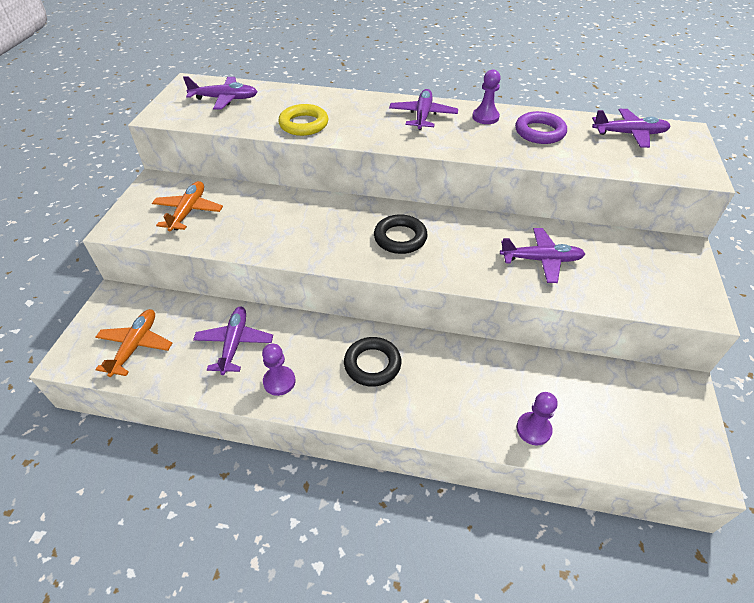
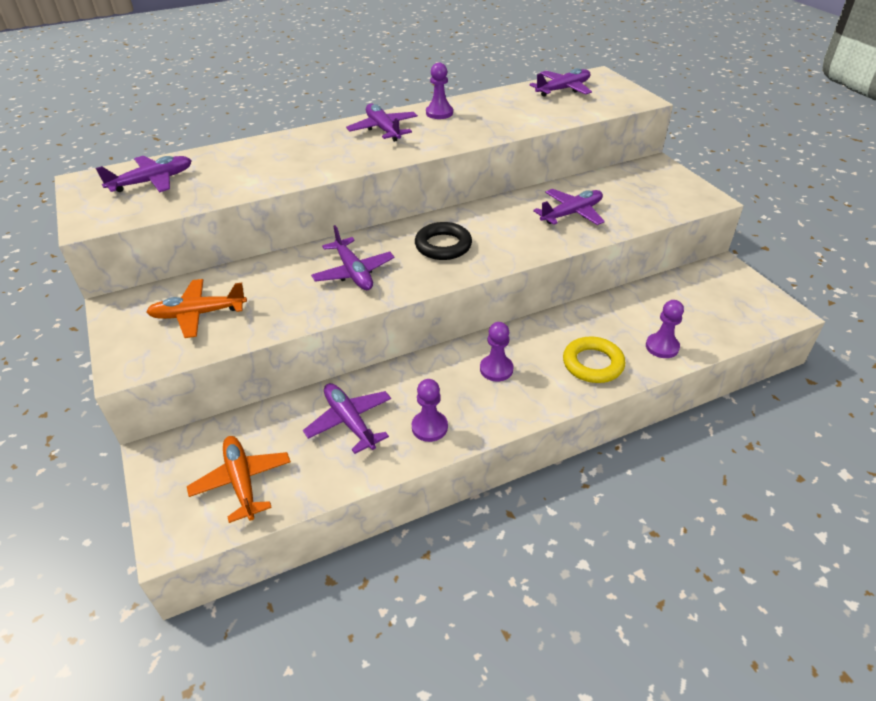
camera: 35 degrees left, 5 degrees down
(189, 211) = (198, 314): orange plane -> orange plane turned 75 degrees counterclockwise
(304, 124) = (275, 174): yellow ring -> yellow ring (593, 364)
(313, 229) = (353, 272): none -> purple plane
(372, 364) = (496, 369): black ring -> purple pawn
(539, 132) = (496, 110): purple ring -> none

